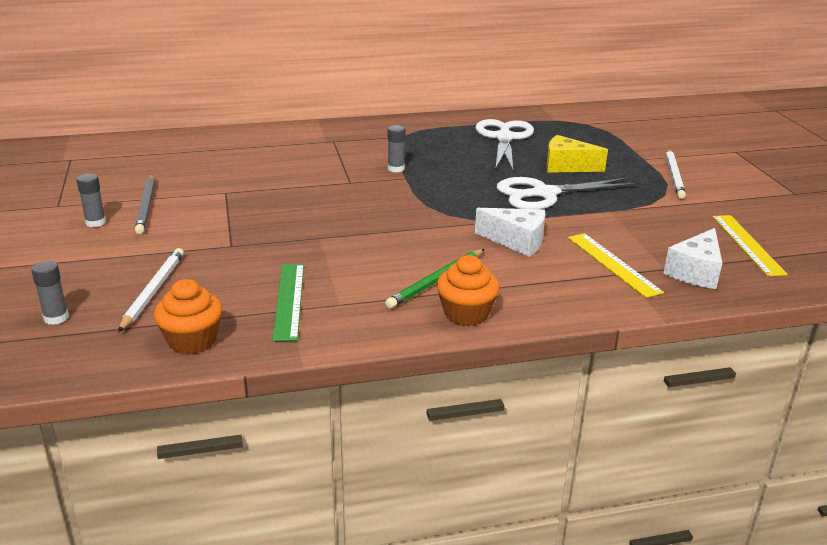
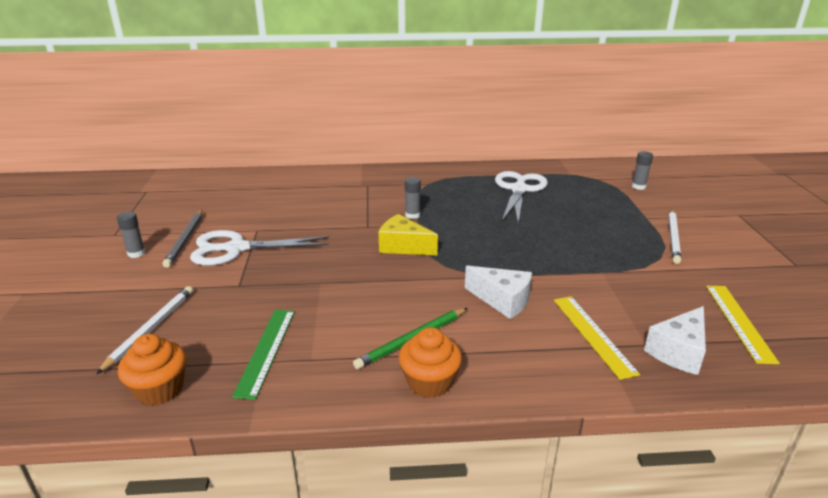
camera: 10 degrees right, 0 degrees up
(56, 318) = (54, 351): grey glue stick -> grey glue stick (638, 186)
(544, 194) = (542, 250): white scissors -> white scissors (236, 248)
(567, 166) = (570, 221): yellow cheese -> yellow cheese (403, 246)

